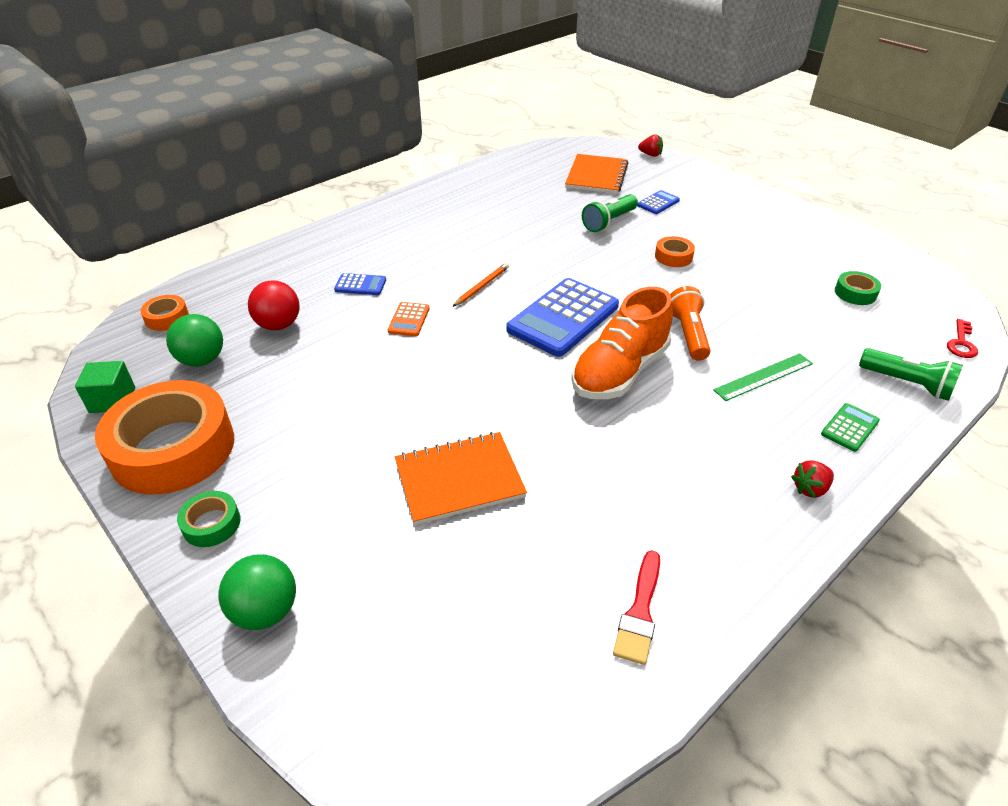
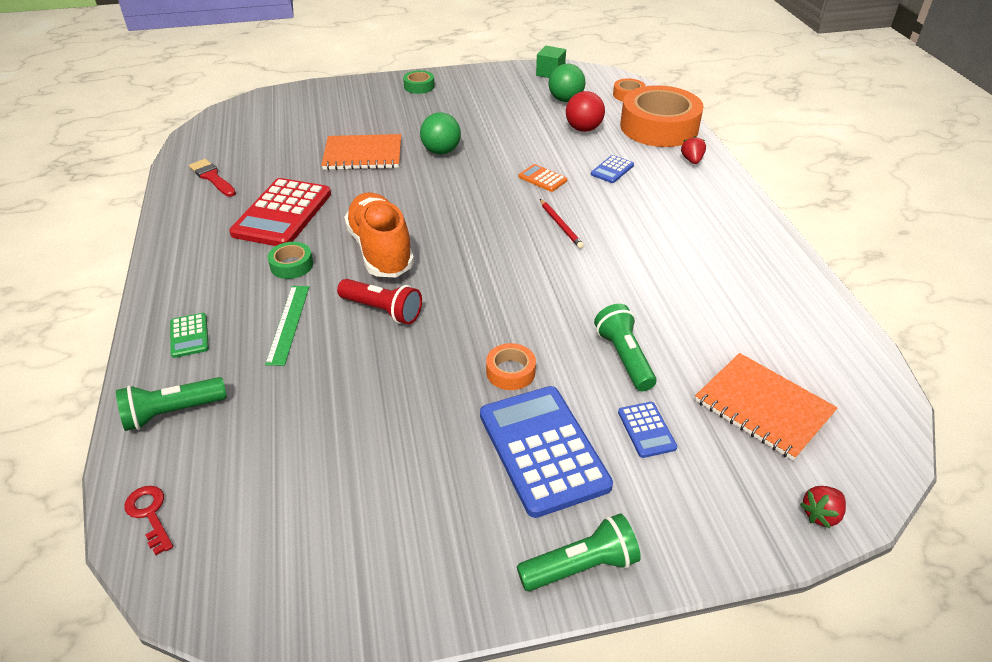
camera: 120 degrees right, 0 degrees up
(173, 448) = (488, 84): orange tape -> orange tape (659, 127)
(266, 611) = (350, 91): green ball -> green ball (441, 151)
(459, 479) = (363, 154): orange notebook -> orange notebook turned 75 degrees clockwise
(482, 286) = (560, 225): orange pencil -> red pencil
(563, 318) = (474, 250): blue calculator -> blue calculator (543, 450)
(638, 479) = (282, 214): none -> red calculator
(688, 334) = (382, 310): orange flashlight -> red flashlight
(764, 201) = (580, 566): none -> green flashlight
(810, 489) = (181, 278): red strawberry -> red strawberry (692, 160)
(855, 293) = (308, 489): green tape -> green tape (291, 265)

